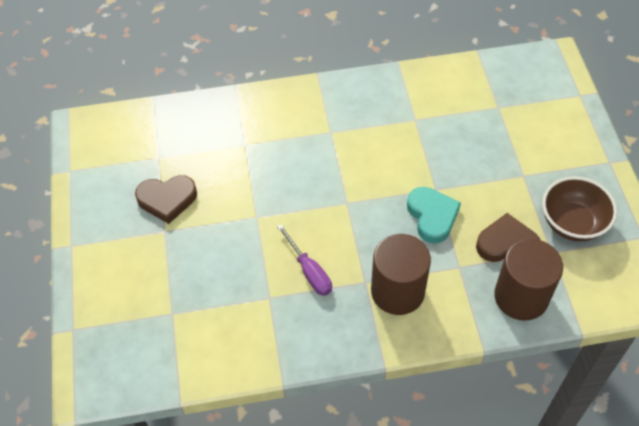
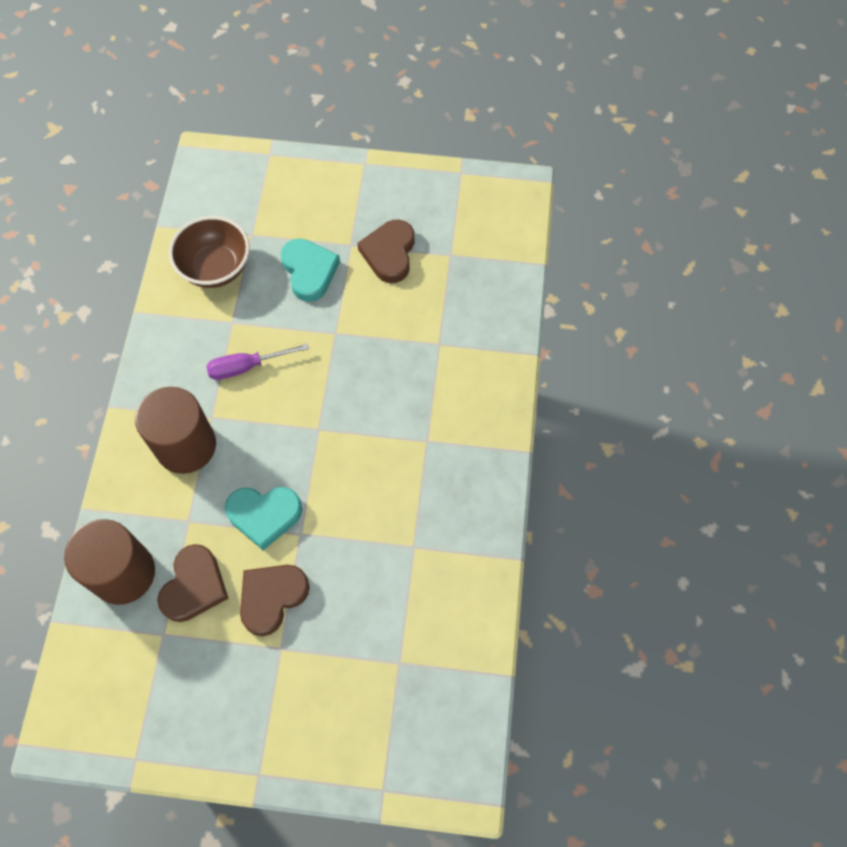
camera: 105 degrees right, 10 degrees up
(200, 254) = (309, 271): none -> turquoise heart
(491, 191) = (272, 598): none -> brown heart
(572, 223) = (190, 678): brown bowl -> brown bowl (216, 268)

